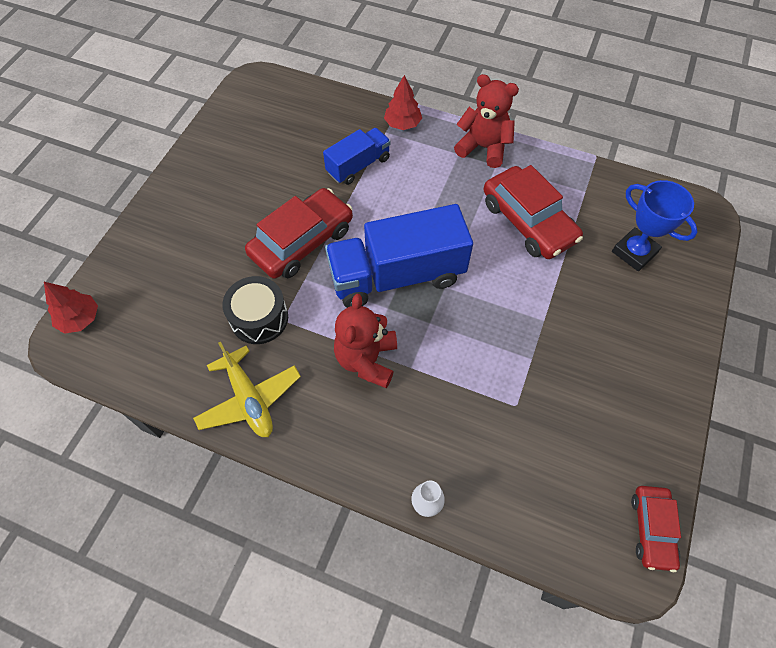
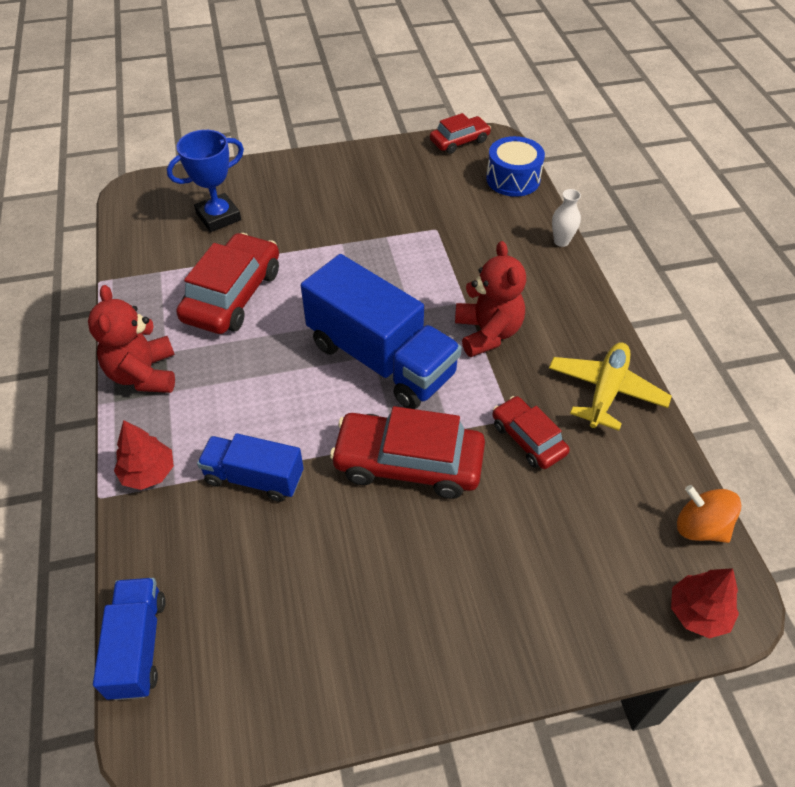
camera: 125 degrees left, 10 degrees down
(113, 367) = (700, 527): none -> orange spinning top
(259, 318) = (528, 439): black drum -> red car
(303, 87) = (138, 646): none -> blue truck
(367, 360) = (487, 333): red teddy bear -> red teddy bear turned 75 degrees counterclockwise
(550, 535) = (513, 179): none -> blue drum
(634, 252) = (218, 217): blue trophy -> blue trophy turned 45 degrees clockwise

